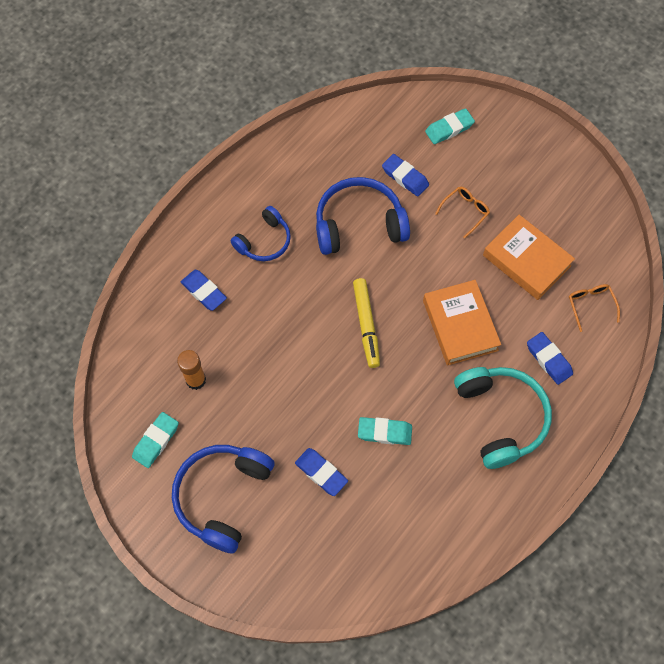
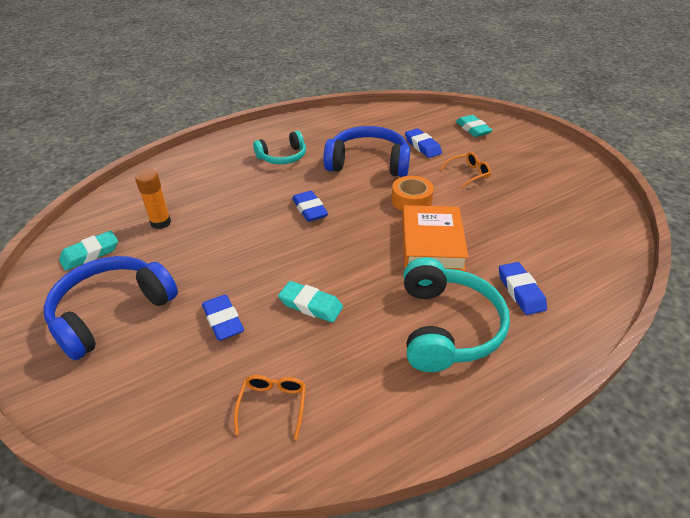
camera: 20 degrees right, 25 degrees down
(204, 292) = (212, 173): blue eraser -> blue eraser (310, 209)
(264, 241) = (283, 157): blue headphones -> turquoise headphones
(366, 325) = (339, 223): yellow marker -> none
(422, 271) = (411, 200): none -> orange tape
(449, 129) = (473, 129): turquoise eraser -> turquoise eraser turned 75 degrees clockwise
(526, 260) = (518, 215): orange book -> none
(590, 305) = (580, 260): orange glasses -> orange glasses (273, 405)

